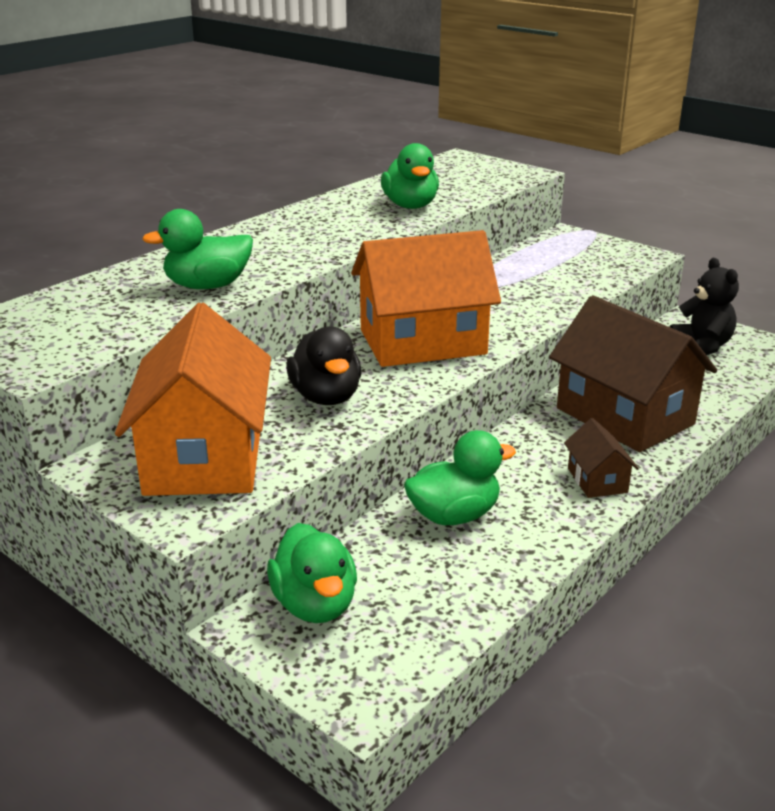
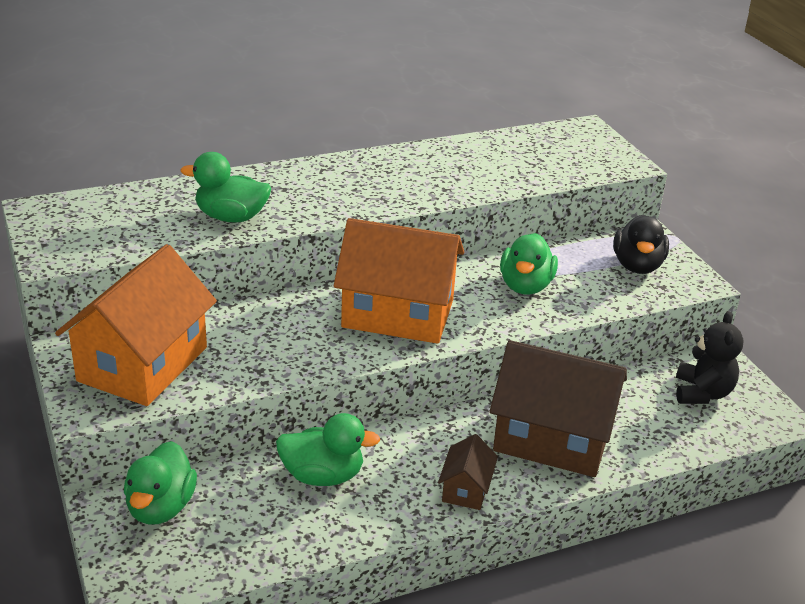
camera: 25 degrees right, 5 degrees up
(326, 397) = (273, 341): black duck -> black duck (637, 266)
(410, 206) = (477, 176): green duck -> green duck (525, 286)
(624, 416) = (552, 438): brown house -> brown house turned 60 degrees counterclockwise

